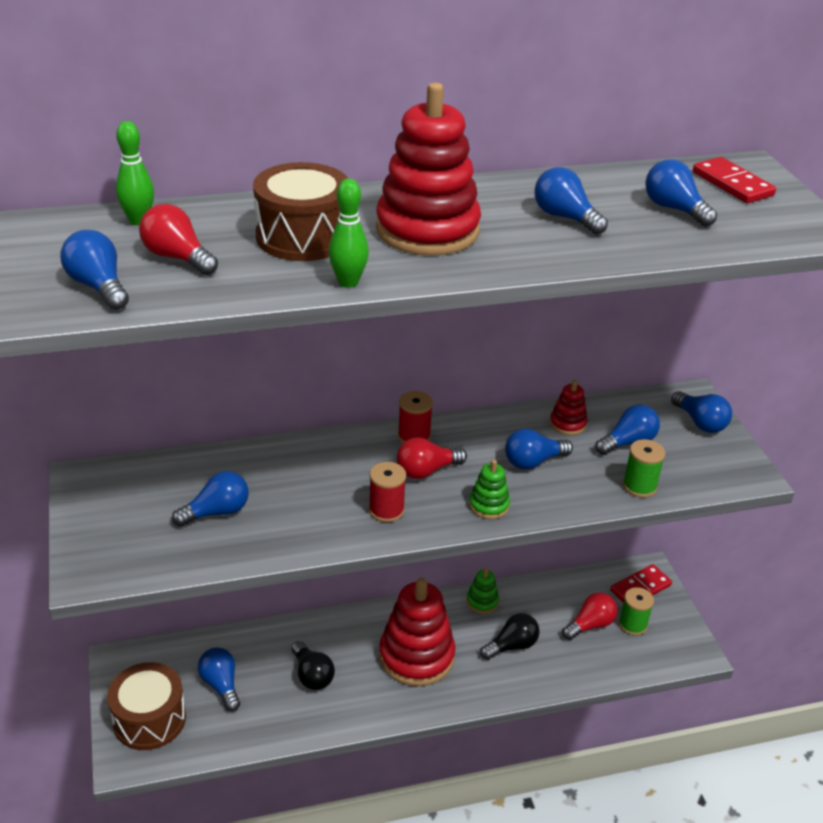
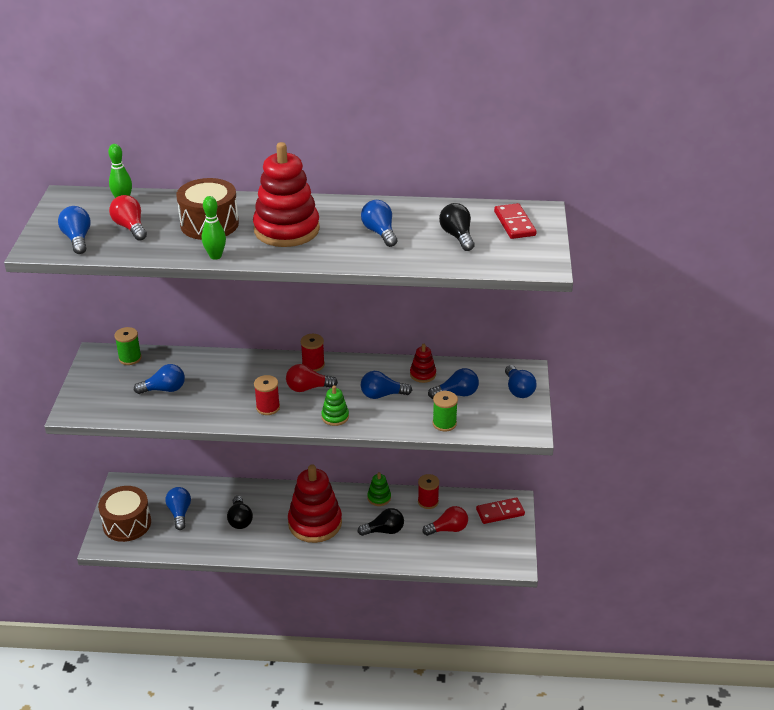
camera: 20 degrees right, 0 degrees up
(546, 593) = (428, 501): none -> red spool
(632, 624) = (479, 535): green spool -> green spool (130, 358)
(674, 209) = (457, 236): blue light bulb -> black light bulb

